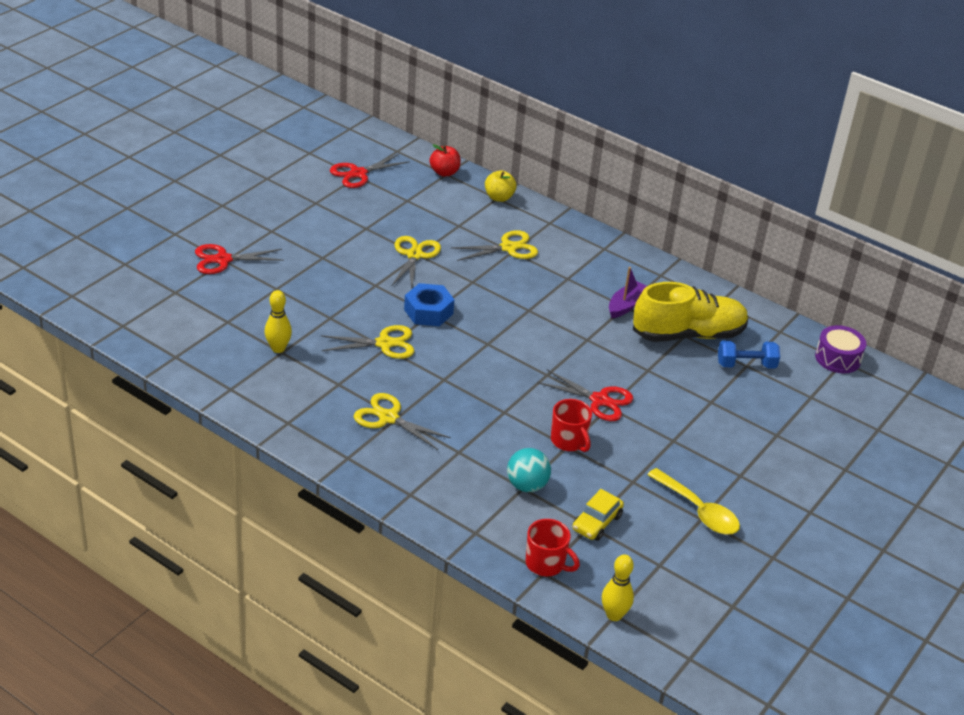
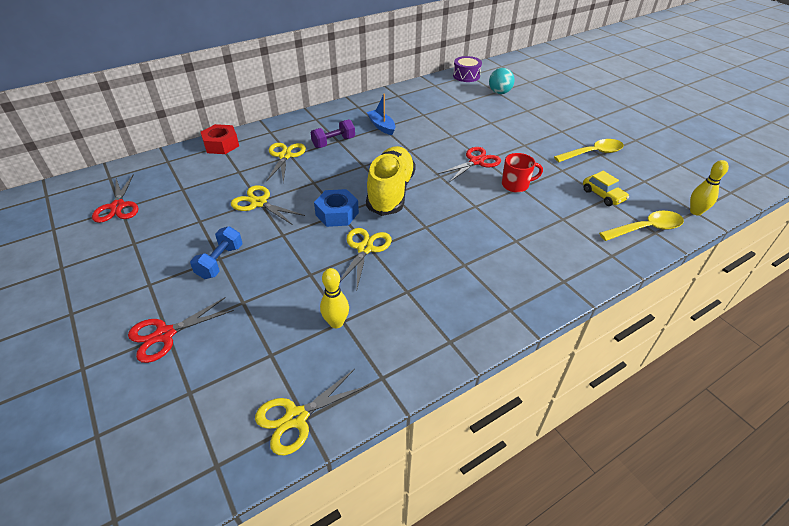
camera: 65 degrees left, 5 degrees up
(223, 260) = (165, 334): red scissors -> red scissors turned 45 degrees clockwise
(388, 418) = (464, 270): yellow scissors -> yellow scissors (296, 417)
(444, 172) = (165, 161): red apple -> none
(499, 197) = (221, 145): yellow apple -> red nut
(527, 485) = (561, 216): turquoise ball -> turquoise ball (499, 92)
(546, 564) = (646, 228): red mug -> yellow spoon
(561, 276) = (334, 142): none -> purple dumbbell
(626, 305) = (381, 126): purple boat -> blue boat
(688, 334) = (423, 113): yellow shoe -> yellow shoe (391, 192)
(746, 365) = (461, 103): blue dumbbell -> blue dumbbell (220, 262)

